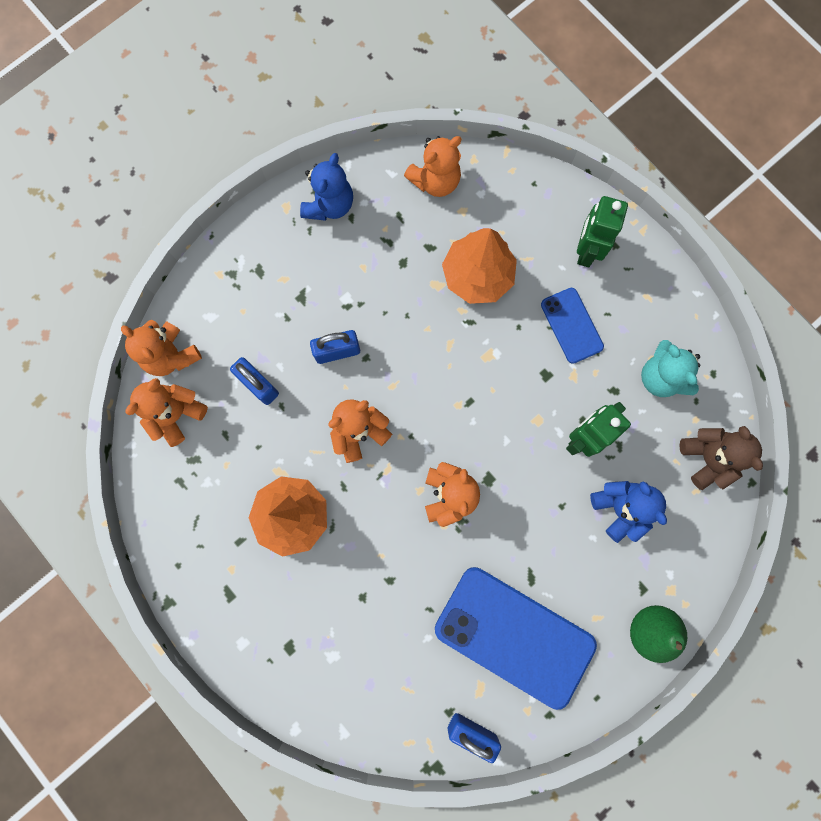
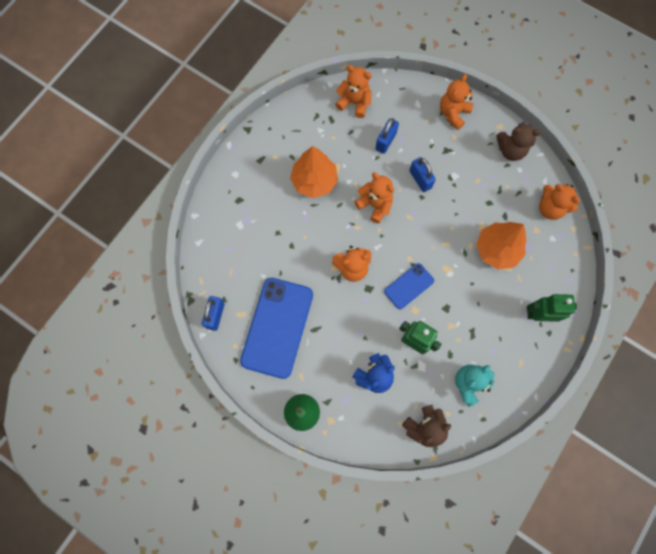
camera: 75 degrees right, 5 degrees down
(171, 355) = (387, 90): orange teddy bear -> orange teddy bear (453, 113)
(329, 205) = (510, 150): blue teddy bear -> brown teddy bear
(571, 325) = (484, 317): blue phone -> blue phone (409, 286)

